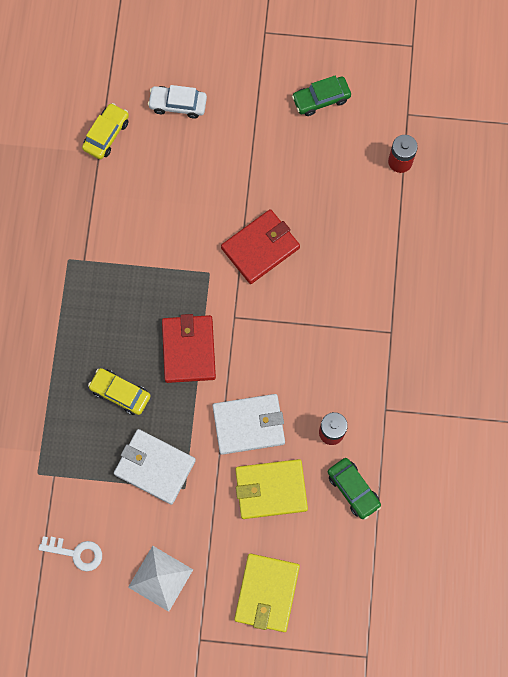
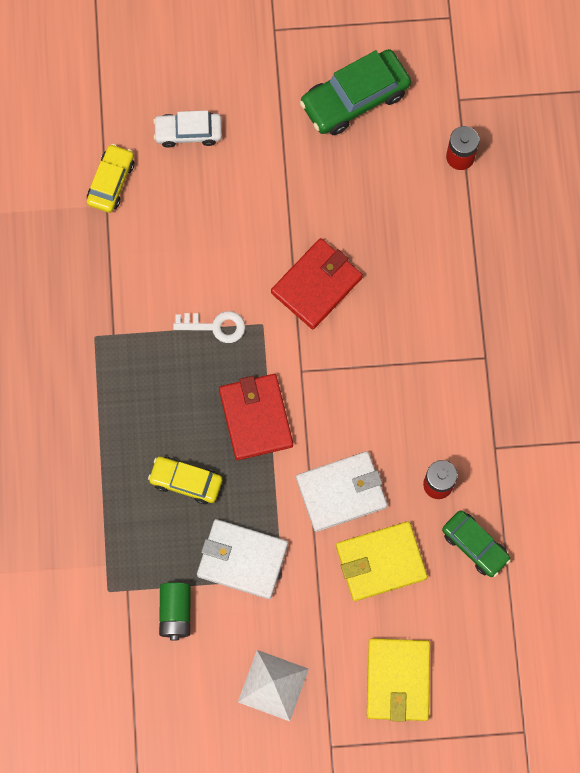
camera: 10 degrees left, 0 degrees up
(76, 553) = (171, 673): white key -> white key (215, 326)
(90, 501) = (175, 612): none -> green battery
(321, 99) = (355, 98): green car -> green car, size x1.61

